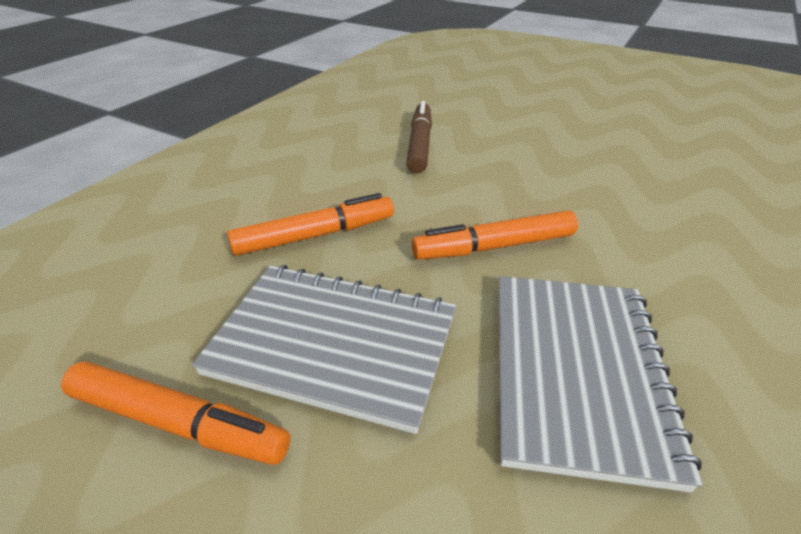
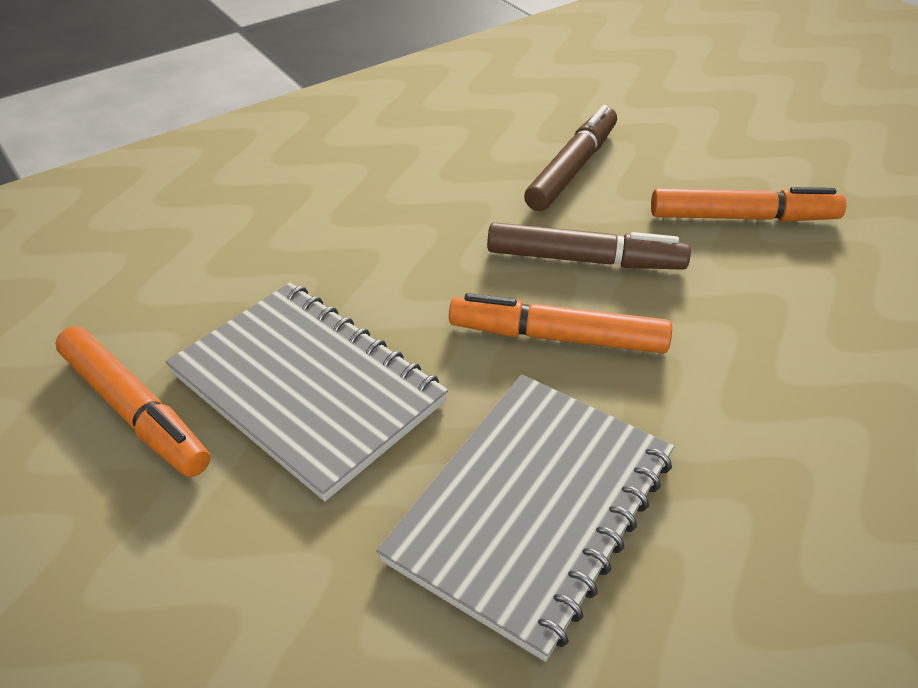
camera: 25 degrees right, 5 degrees up
(314, 235) = (364, 259): orange marker -> orange marker (741, 217)
(471, 194) = (583, 259): none -> brown marker

